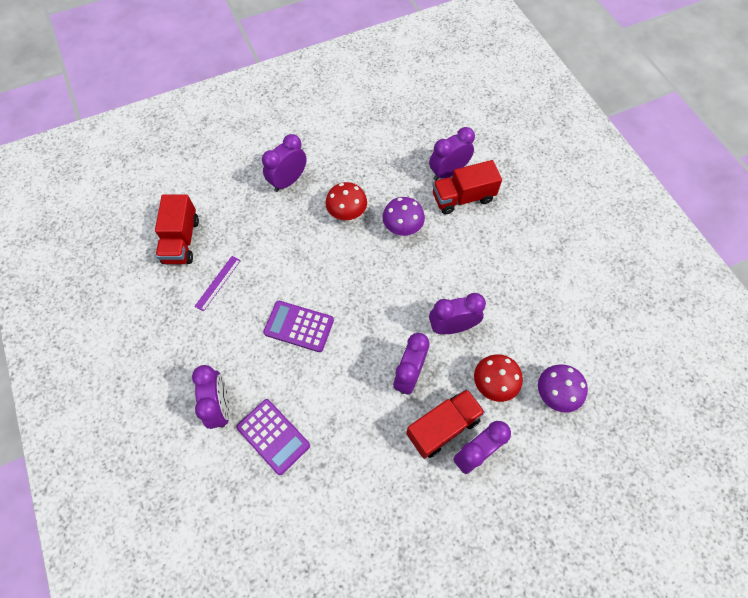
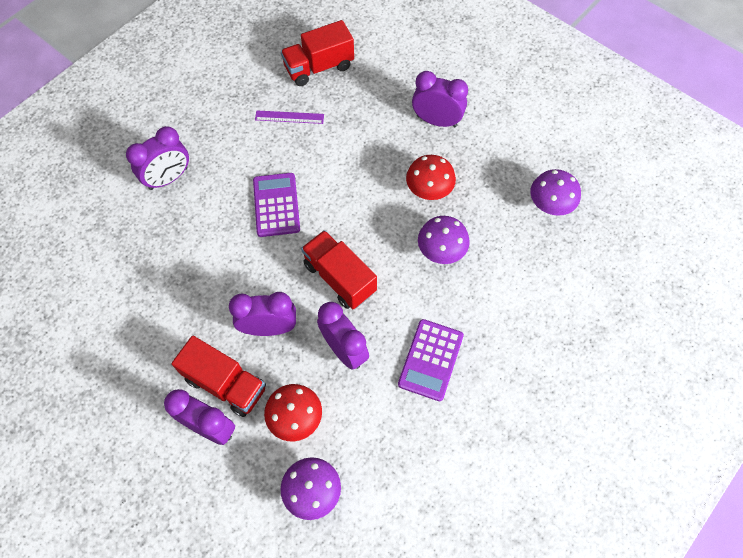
camera: 65 degrees right, 0 degrees up
(273, 436) = (157, 234): purple calculator -> purple calculator (431, 360)
(400, 145) = (550, 205): none -> purple mushroom
(448, 172) = (543, 269): purple clock -> none
(463, 198) = (517, 298): red truck -> red truck (339, 278)

